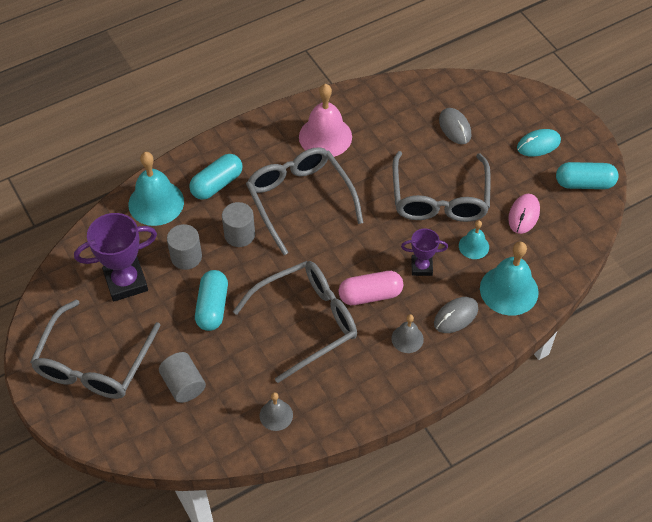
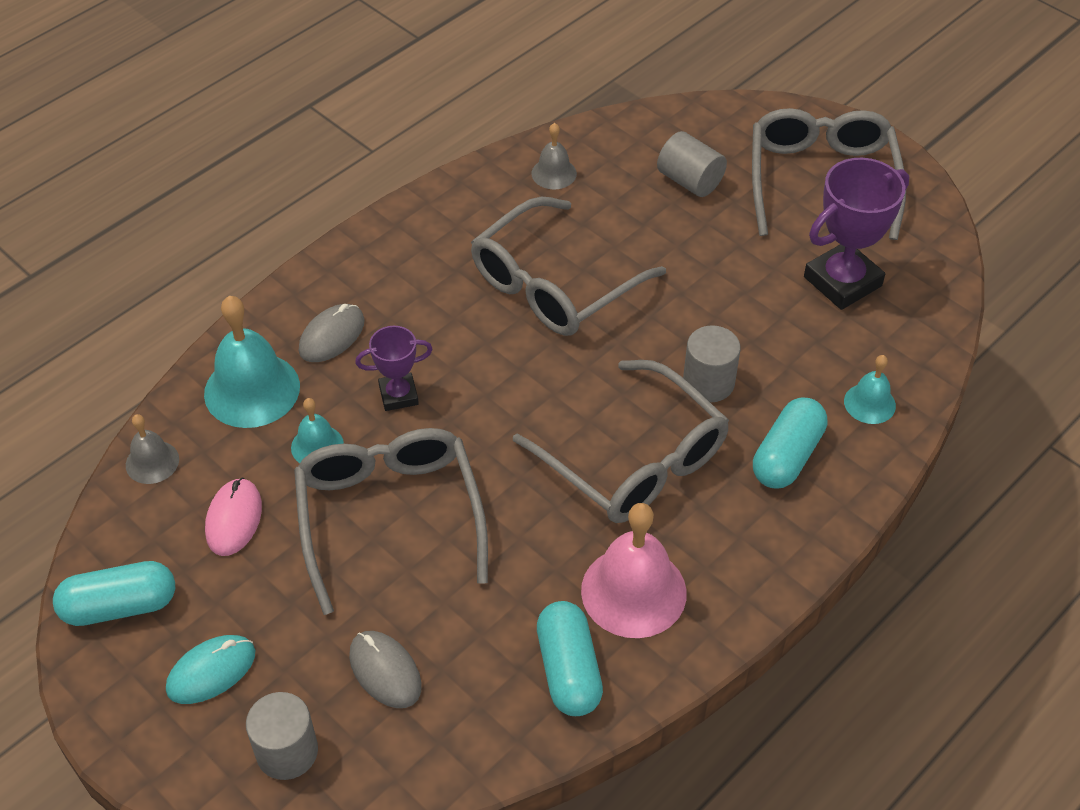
camera: 165 degrees right, 5 degrees down
(156, 203) = (869, 403): turquoise bell -> turquoise bell, size x0.54
(186, 257) = (774, 333): grey cylinder -> grey cylinder (287, 751)
(212, 307) = (699, 275): turquoise capsule -> turquoise capsule (569, 670)
(370, 295) = (470, 338): pink capsule -> none
(407, 338) = (399, 292): grey bell -> grey bell (152, 462)

